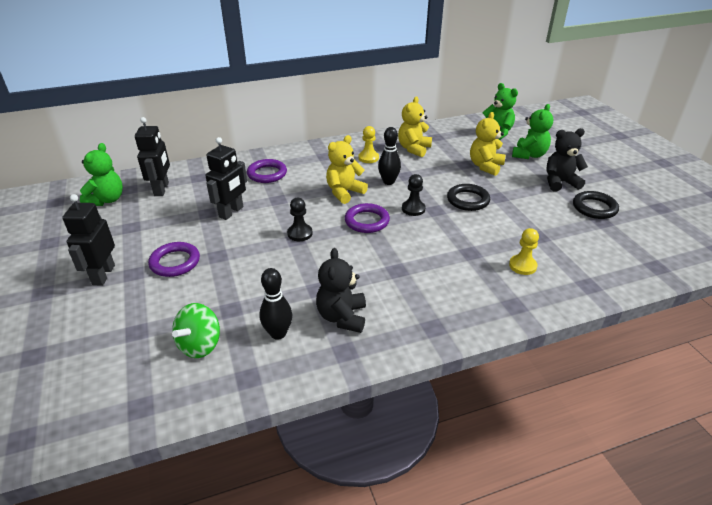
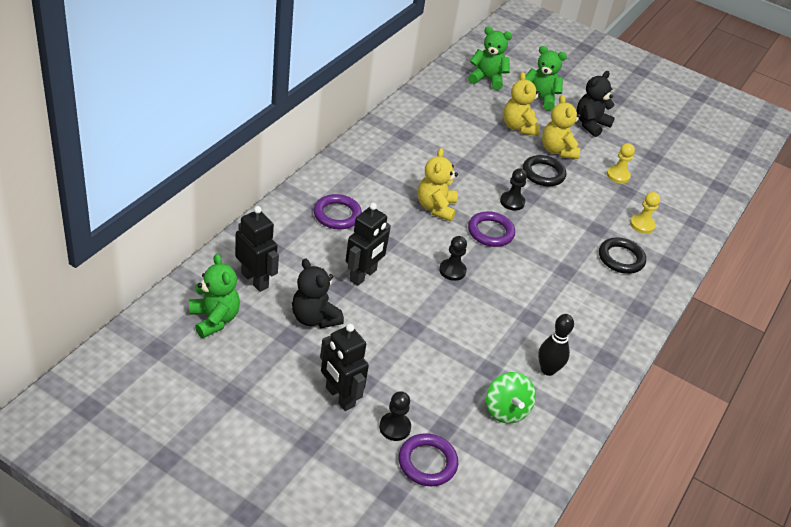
camera: 45 degrees left, 5 degrees up
(105, 312) = (394, 427): none -> black pawn
(175, 262) = (385, 352): purple ring -> purple ring (427, 462)
(231, 212) = (363, 275): black robot -> black robot turned 45 degrees clockwise
(342, 317) = (574, 332): black teddy bear -> black teddy bear (314, 318)
(368, 158) = (409, 155): yellow pawn -> yellow pawn (618, 175)
(388, 182) = (459, 179): black bowling pin -> none
(413, 149) = (436, 127): yellow teddy bear -> yellow teddy bear (557, 150)
(529, 155) = (539, 99): green teddy bear -> green teddy bear turned 60 degrees counterclockwise
(594, 208) = (637, 144): black ring -> black ring (621, 258)

